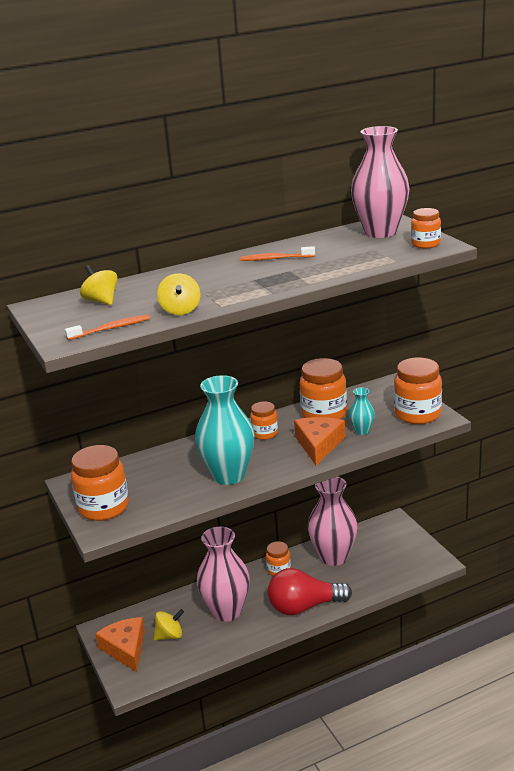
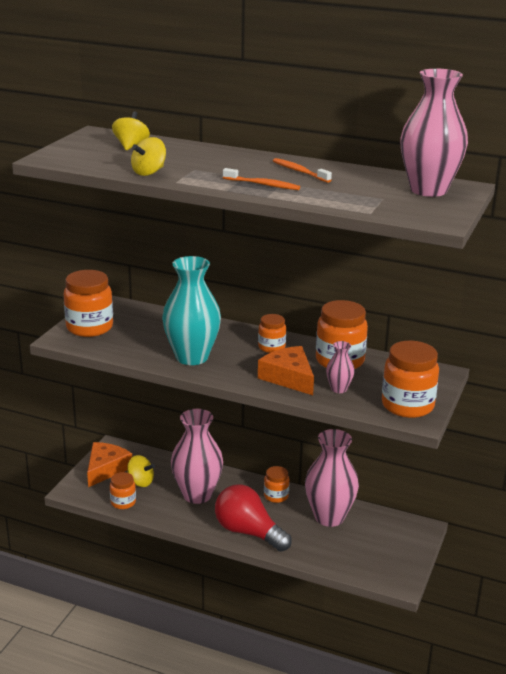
camera: 45 degrees right, 0 degrees up
(111, 329) = (87, 163): orange toothbrush -> orange toothbrush (262, 185)
(319, 445) = (288, 377): orange cheese -> orange cheese turned 90 degrees counterclockwise
(362, 431) = (339, 389): turquoise vase -> pink vase
(425, 244) = (432, 214): orange jar -> orange jar (123, 502)

